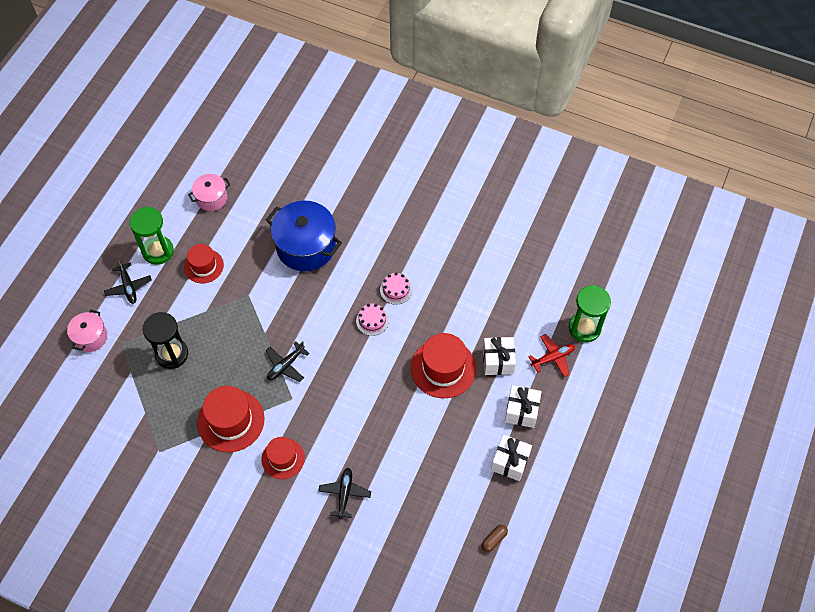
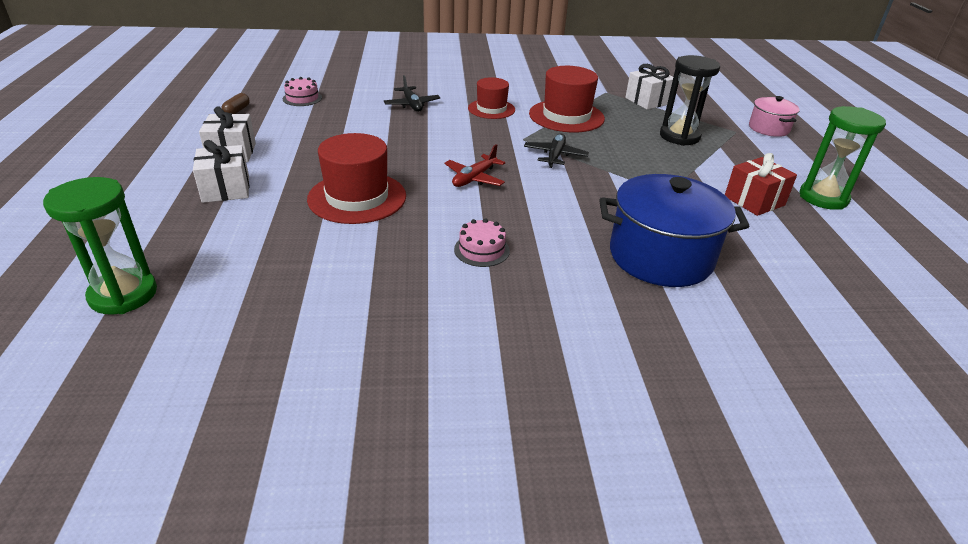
camera: 150 degrees right, 25 degrees down
(128, 287) = (799, 165): black plane -> none
(204, 266) = (754, 201): red hat -> red gift
(211, 198) = (860, 267): pink pot -> none
(372, 321) = (488, 212): pink cake -> pink cake (302, 98)
(498, 361) = (277, 222): white gift -> white gift (647, 101)
(553, 358) = (183, 246): red plane -> red plane (474, 178)

